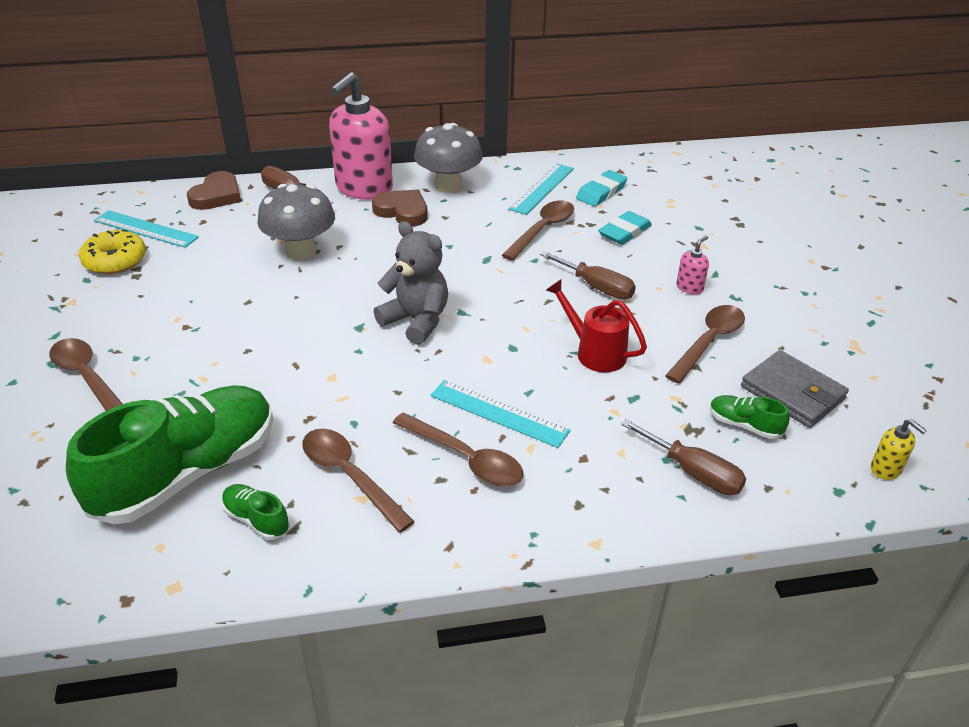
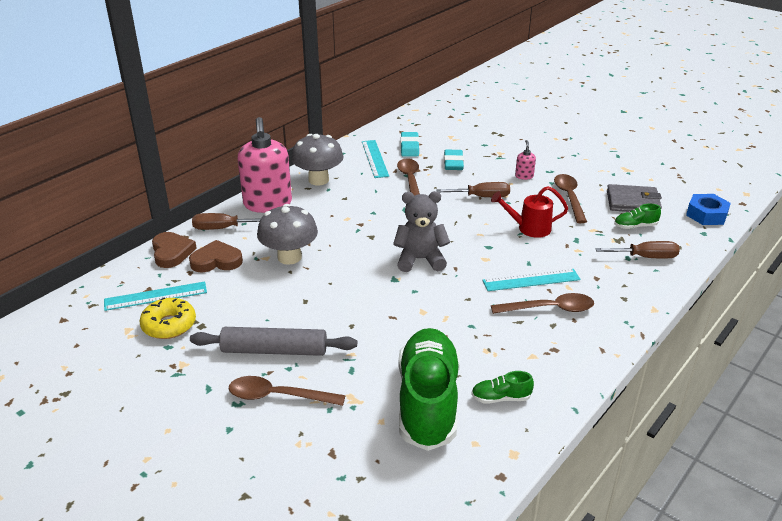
camera: 40 degrees left, 5 degrees down
(151, 333) = (274, 350): none -> grey rolling pin
(349, 475) = (510, 350): brown spoon -> none
(402, 211) = (314, 206): brown heart -> brown heart (216, 261)
(886, 469) = (706, 215): yellow soap dispenser -> blue nut

